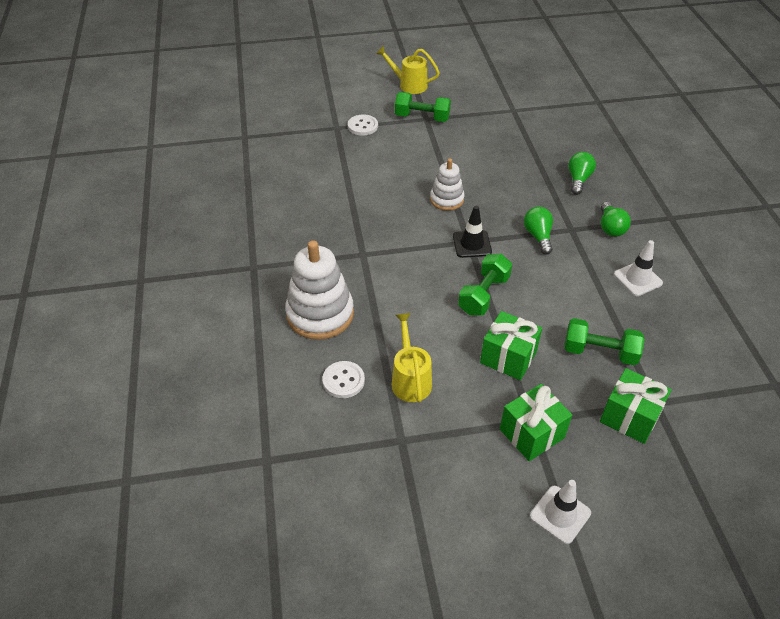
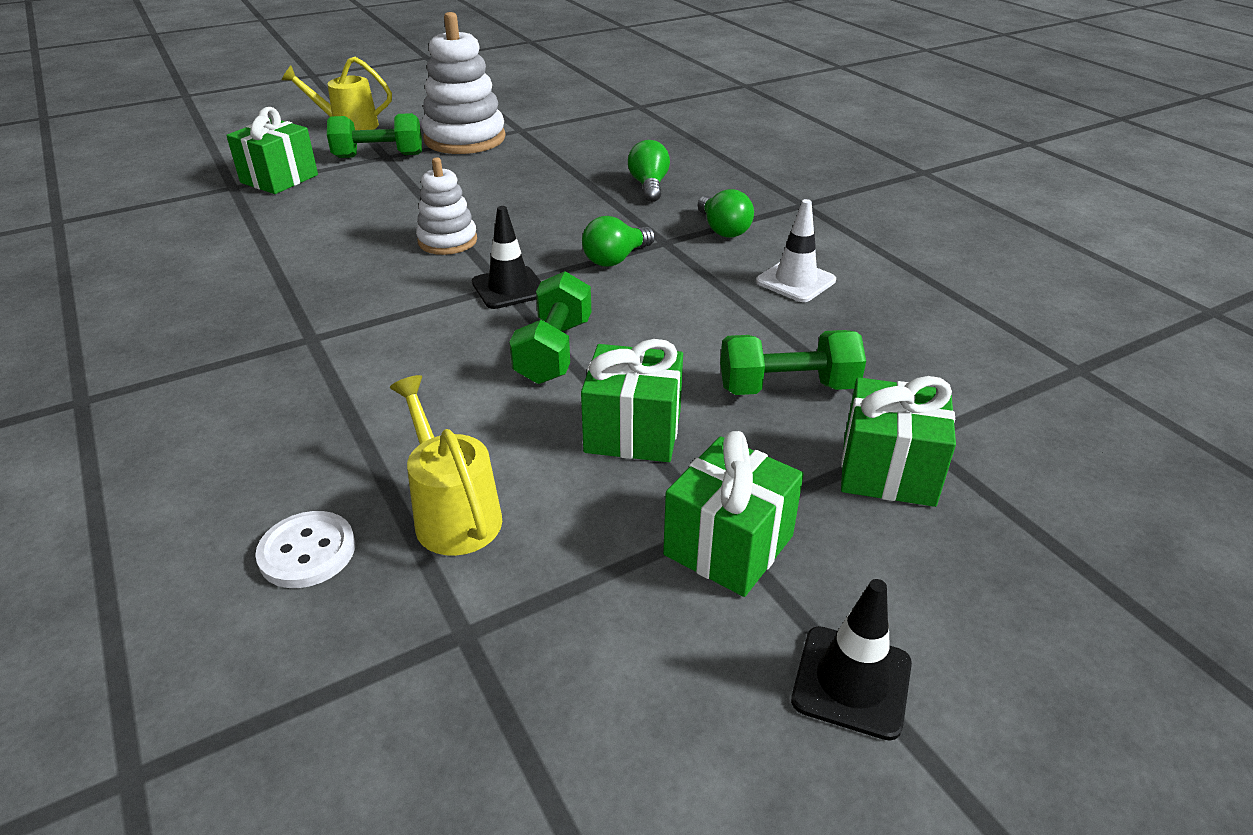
camera: 20 degrees left, 10 degrees down
(320, 314) = (237, 447): white stacking toy -> white stacking toy (464, 139)
(362, 126) = (279, 179): white button -> green gift
(538, 236) = (616, 259): green light bulb -> green light bulb turned 105 degrees counterclockwise
(560, 514) = (851, 682): white traffic cone -> black traffic cone

